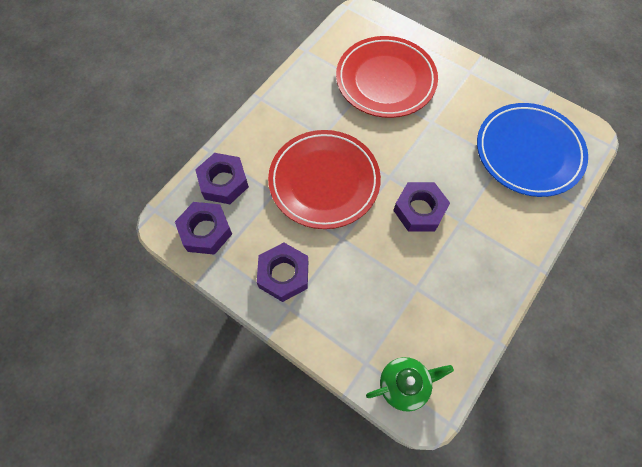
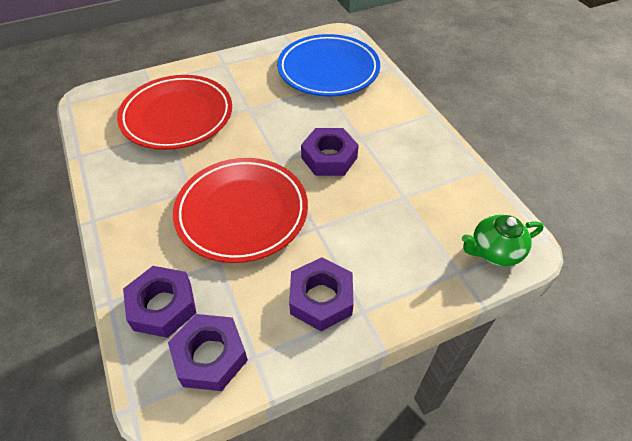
camera: 60 degrees left, 15 degrees down
(404, 385) = (494, 251): green teapot -> green teapot turned 120 degrees counterclockwise

